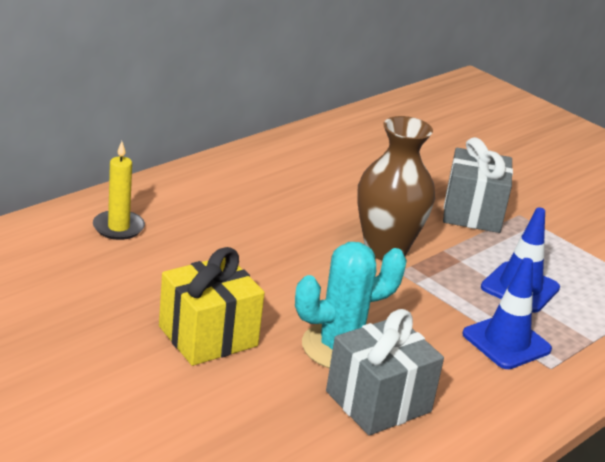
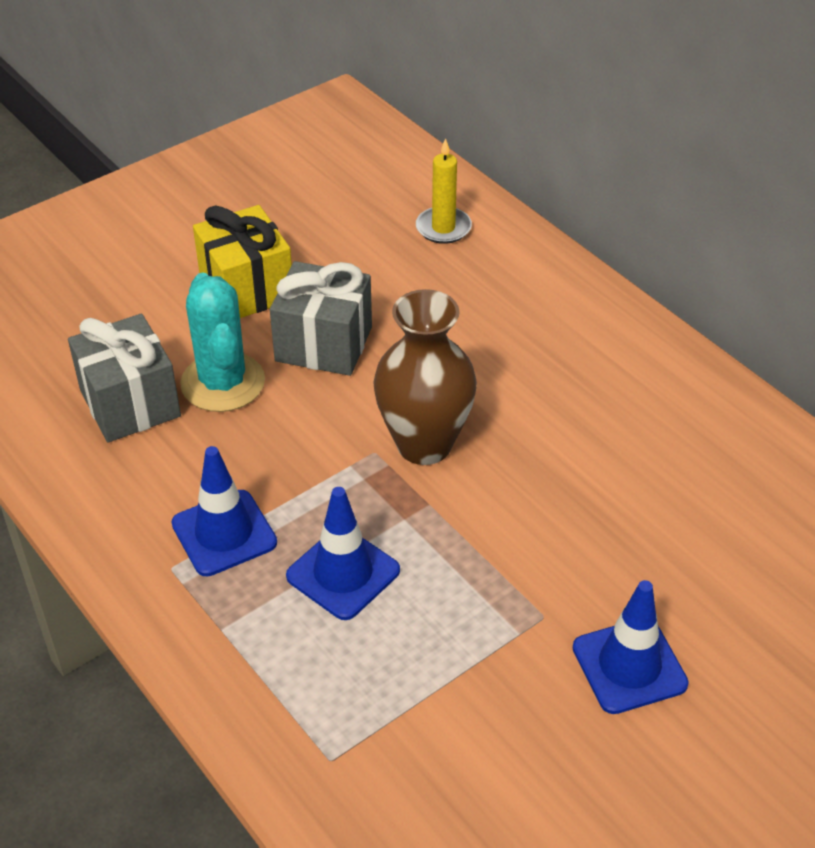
camera: 100 degrees right, 15 degrees up
(472, 213) = (537, 556): grey gift -> grey gift (323, 344)
(541, 191) = (629, 666): none -> blue traffic cone

